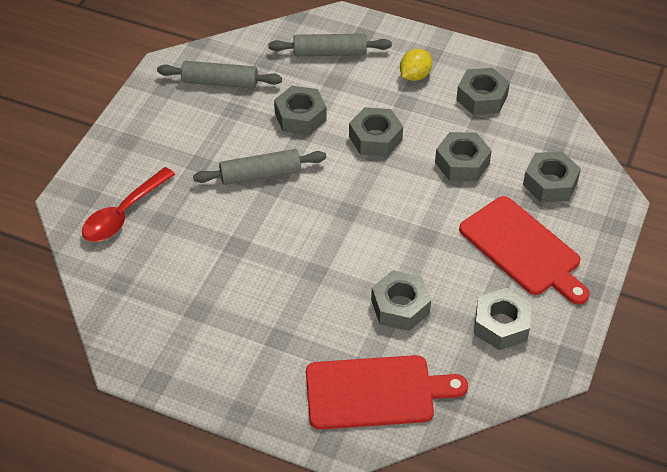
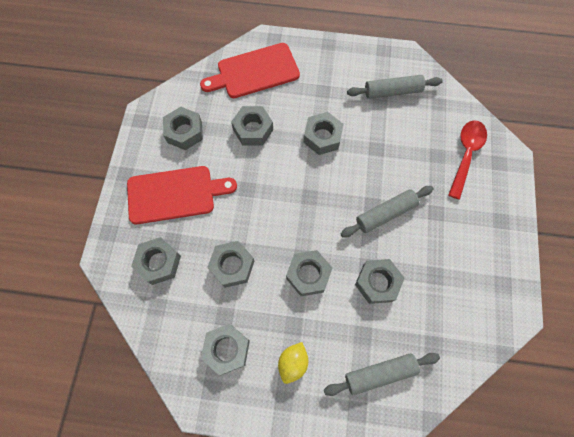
camera: 165 degrees right, 20 degrees up
(220, 82) = (461, 305): grey rolling pin -> grey rolling pin (392, 91)
(304, 275) = (322, 137): none -> grey nut
(523, 249) = (175, 194): red cutting board -> red cutting board turned 135 degrees clockwise

